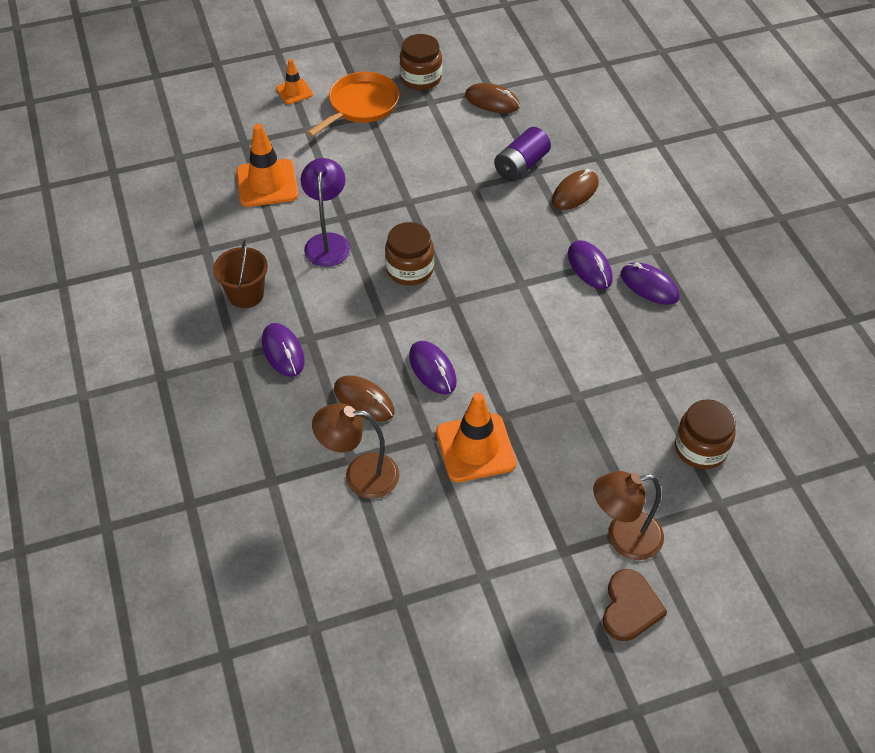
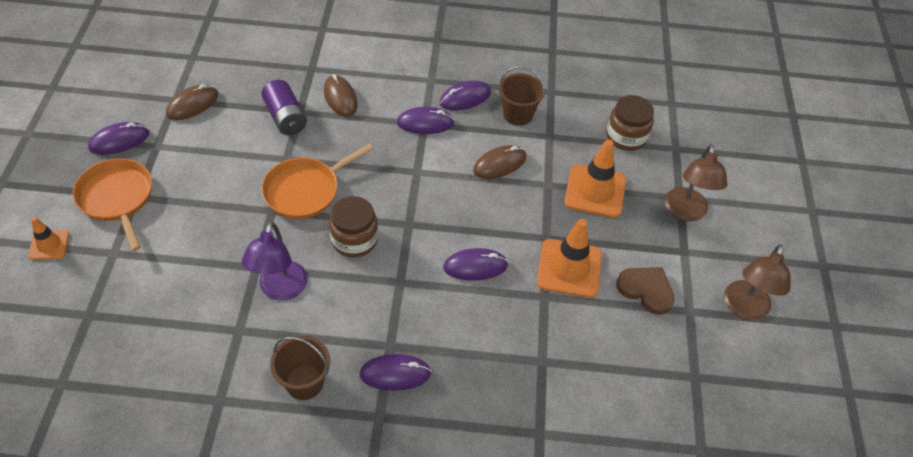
camera: 70 degrees left, 0 degrees up
(267, 183) = (165, 313): orange traffic cone -> orange traffic cone (595, 191)
(328, 242) = (280, 290): purple lamp -> purple lamp turned 105 degrees counterclockwise
(360, 475) = (562, 360): brown lamp -> brown lamp (744, 309)
(364, 400) = (484, 329): brown mouse -> brown mouse (499, 164)
(421, 78) = (119, 141): brown jar -> purple mouse
(444, 214) = (305, 190): none -> orange pan
(630, 607) = (743, 233): brown heart -> brown heart (646, 290)
(660, 338) = (518, 114): none -> brown bucket

